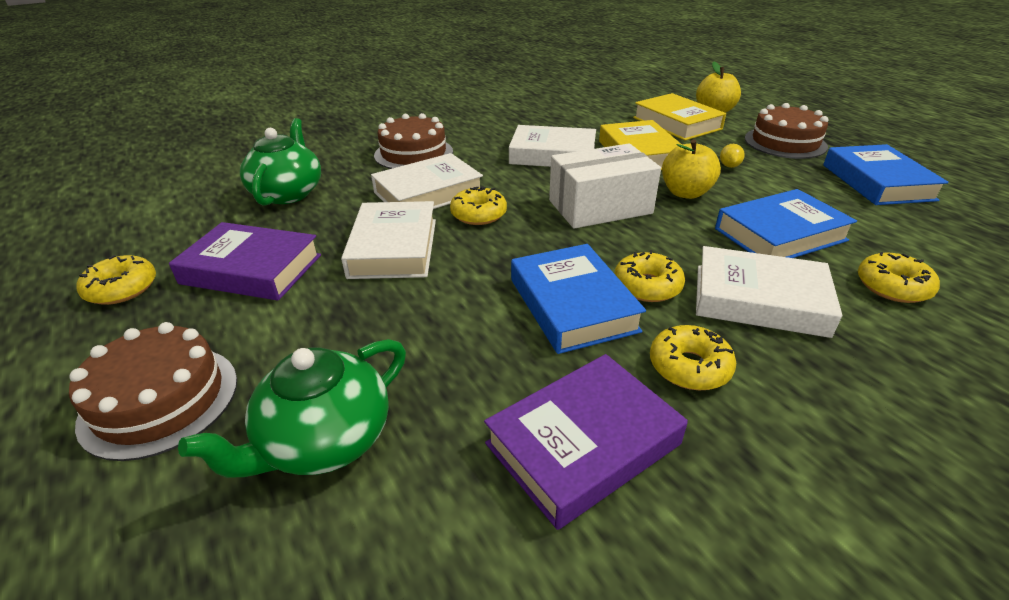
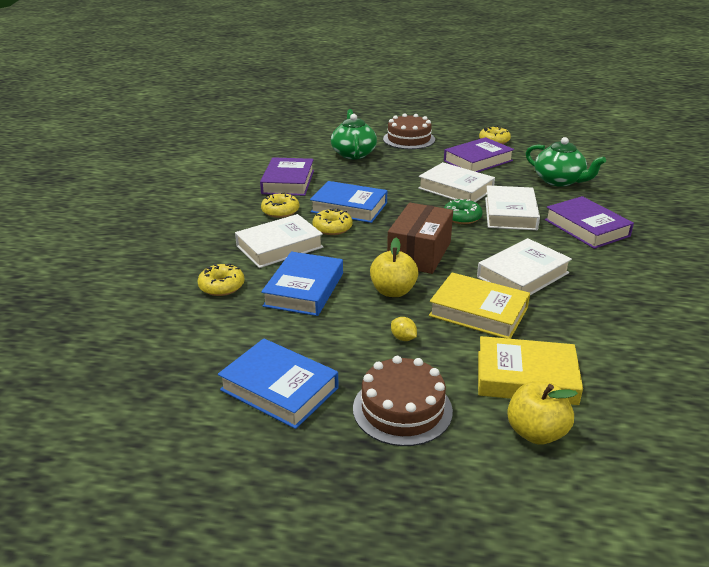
camera: 130 degrees right, 5 degrees down
(413, 153) = (586, 228): brown cake -> purple book
(478, 214) = (462, 217): yellow donut -> green donut
(600, 207) = (419, 253): white box -> brown box

